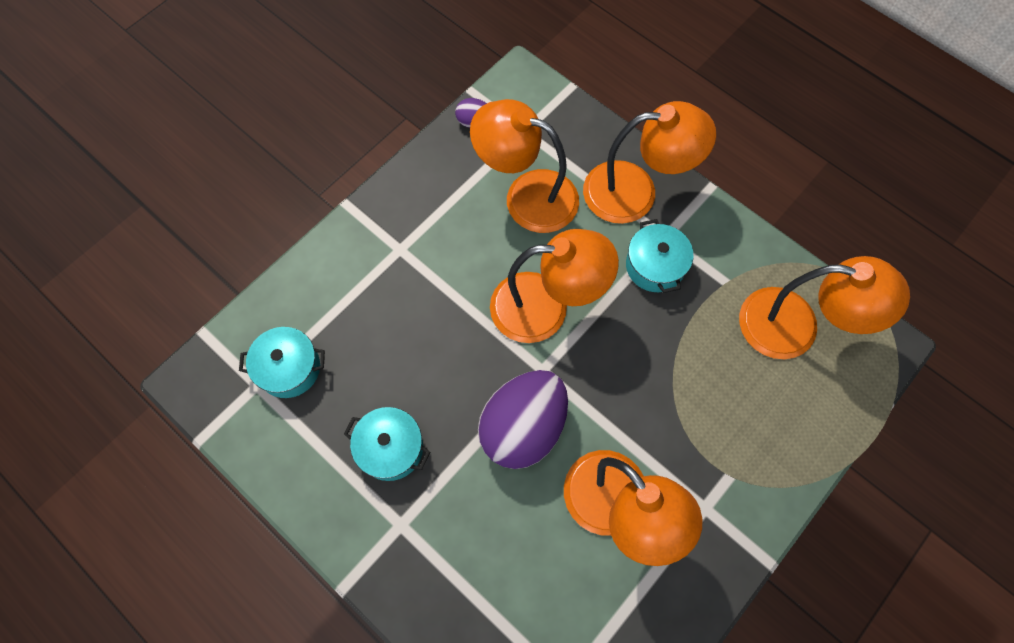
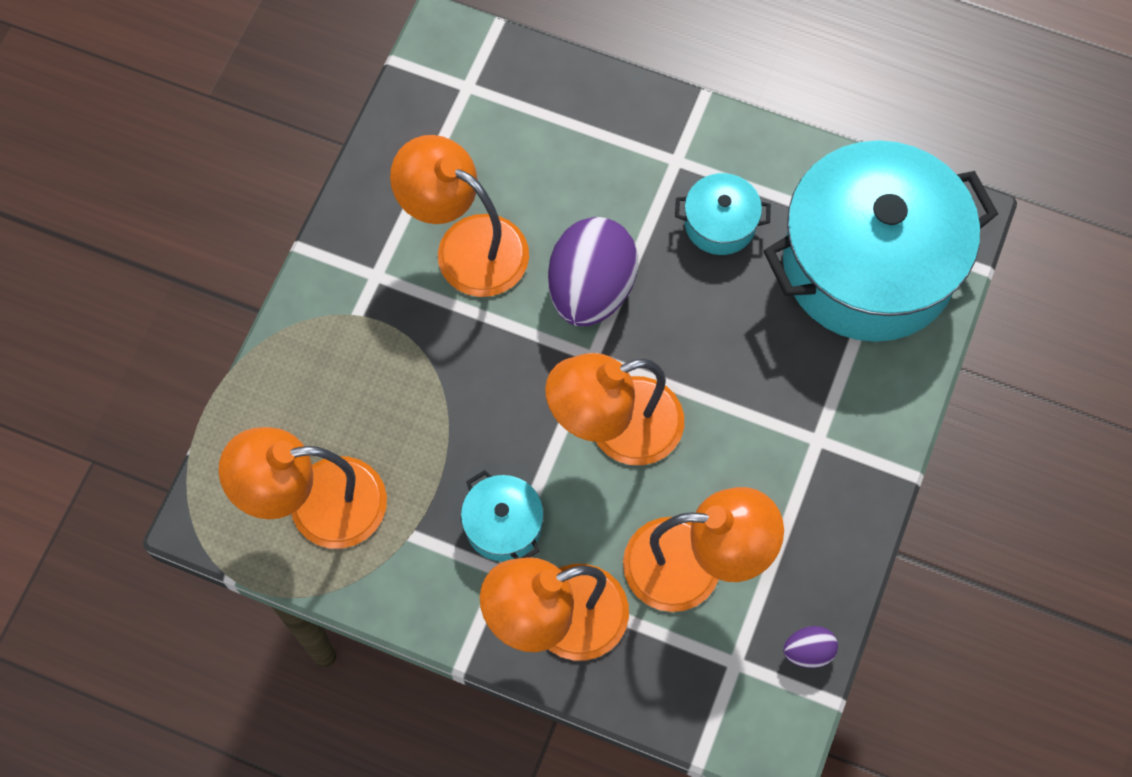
camera: 160 degrees right, 0 degrees up
(289, 368) = (868, 264): turquoise pot -> turquoise pot, size x2.40

